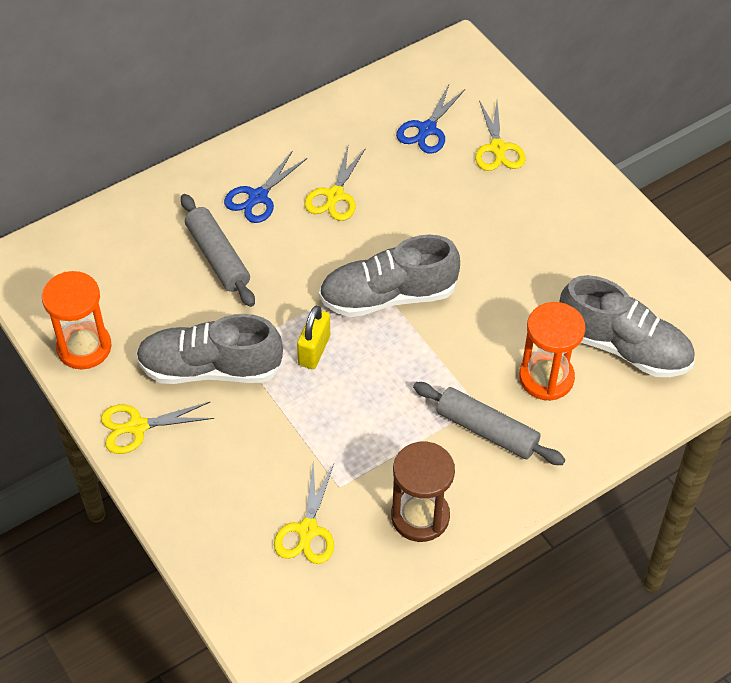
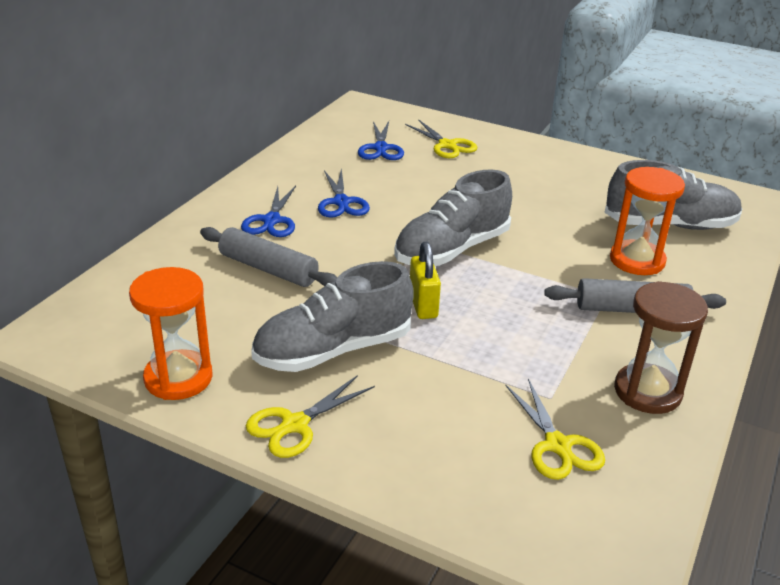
camera: 30 degrees left, 20 degrees down
(335, 195) = (341, 202): yellow scissors -> blue scissors

